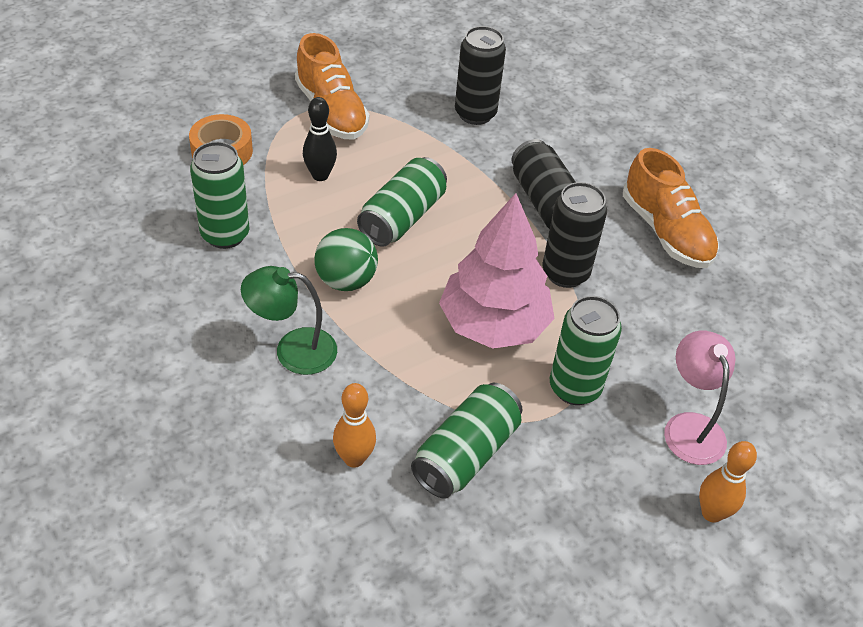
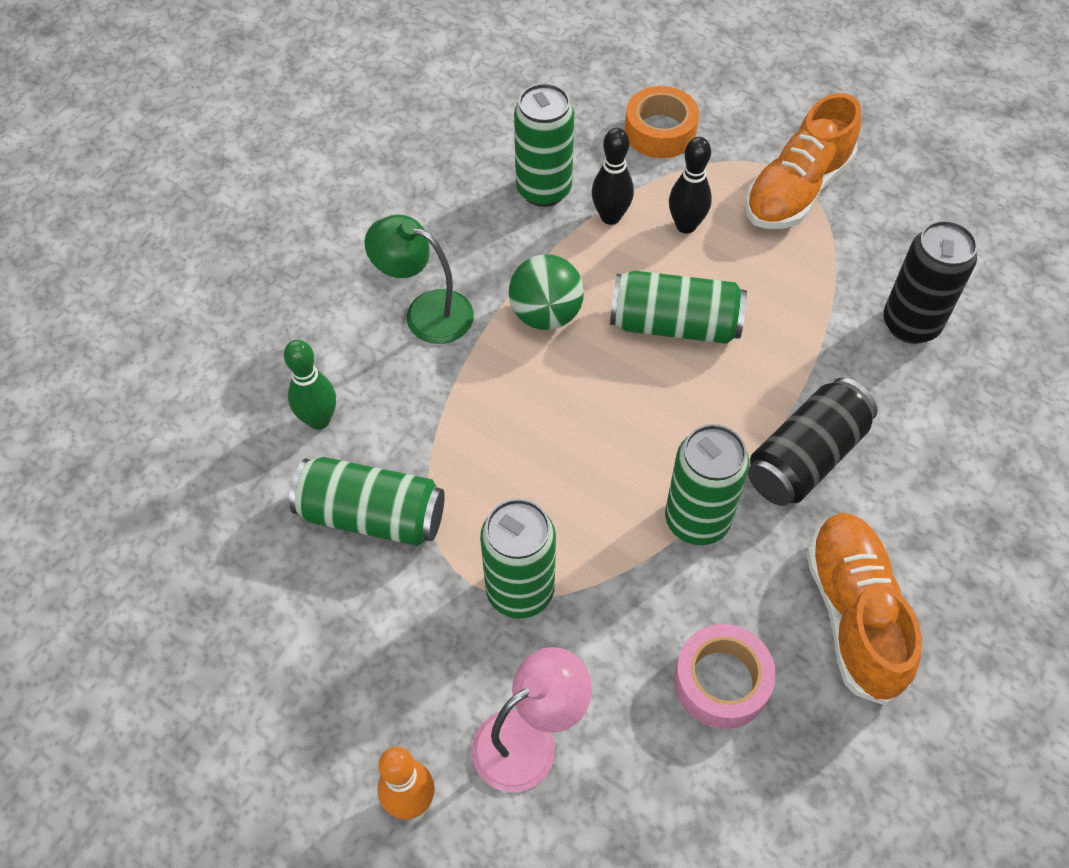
camera: 70 degrees right, 10 degrees up
(281, 209) = (610, 217): none -> black bowling pin
(293, 350) = (426, 312): green lamp -> green lamp turned 45 degrees counterclockwise
(354, 458) = (319, 420): orange bowling pin -> green bowling pin
(494, 325) = (567, 475): pink tree -> none
(565, 273) = (697, 520): black can -> green can
(666, 232) = (854, 614): orange shoe -> orange shoe turned 135 degrees clockwise
(686, 311) = (721, 681): none -> pink tape

